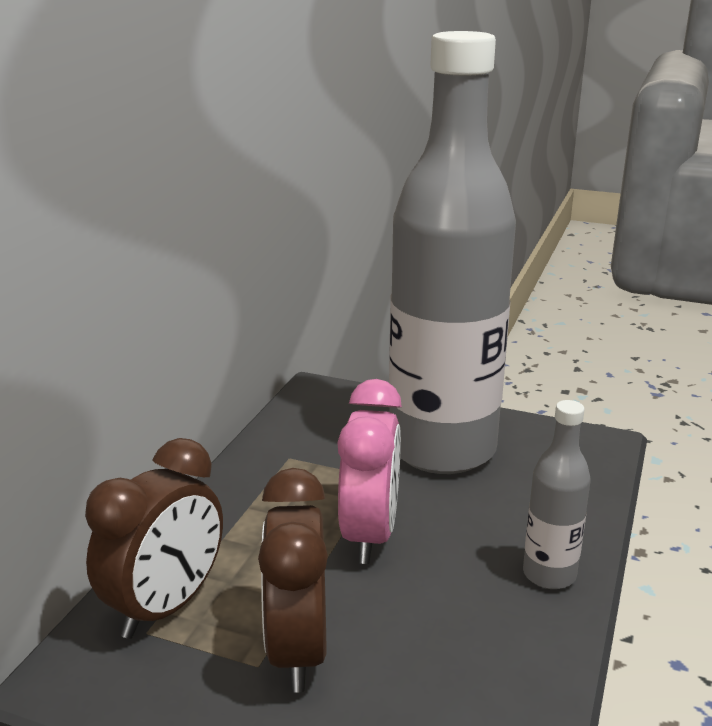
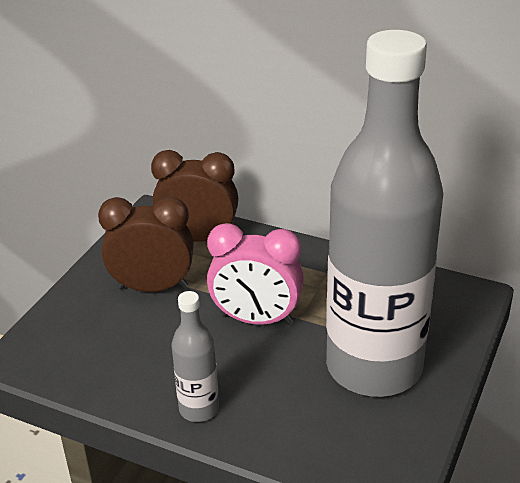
camera: 95 degrees right, 10 degrees up
(166, 607) = (198, 238): brown clock -> brown clock turned 150 degrees clockwise

